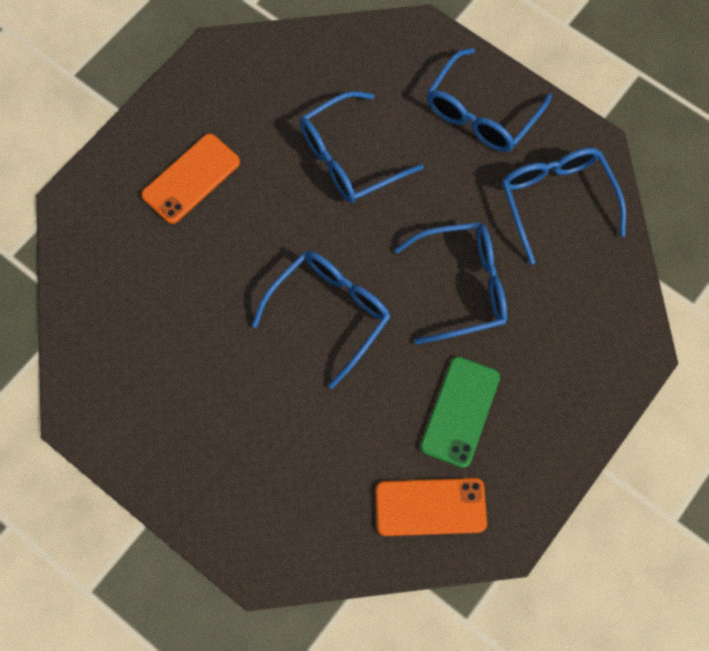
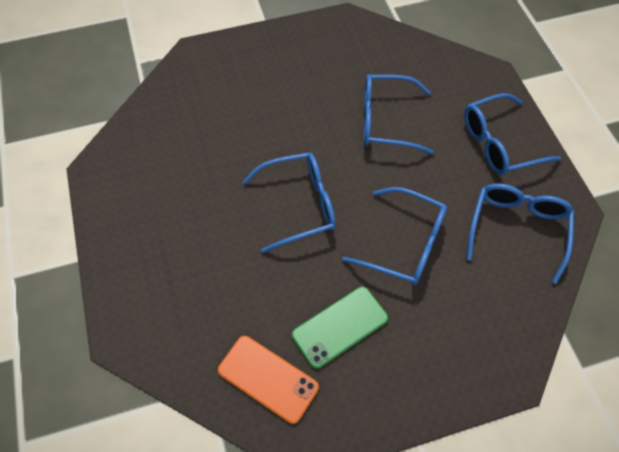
camera: 35 degrees right, 10 degrees down
(191, 179) = (275, 78): orange phone -> none

